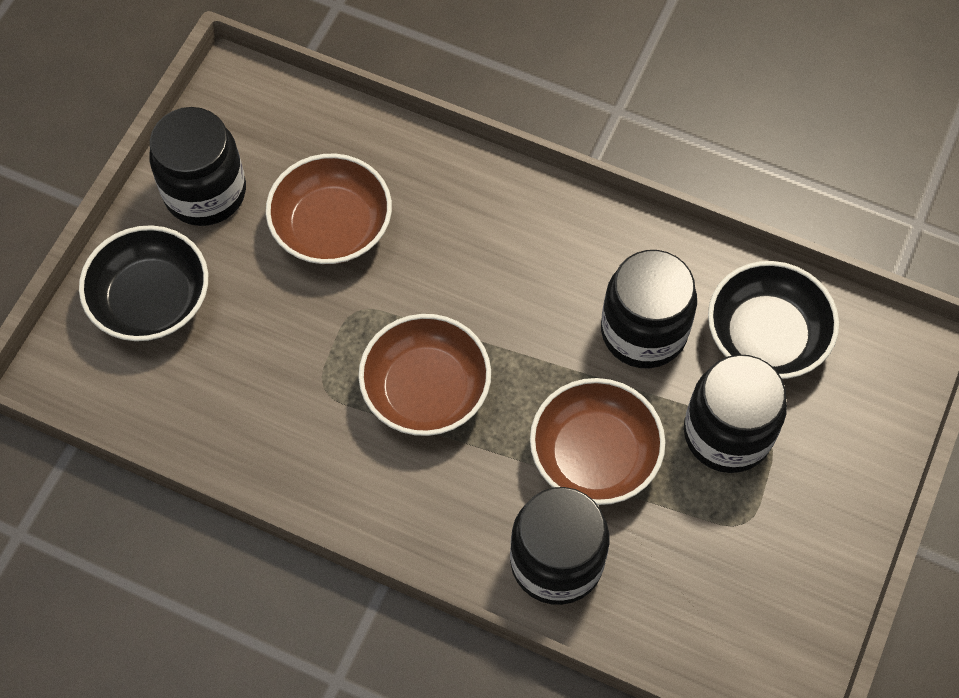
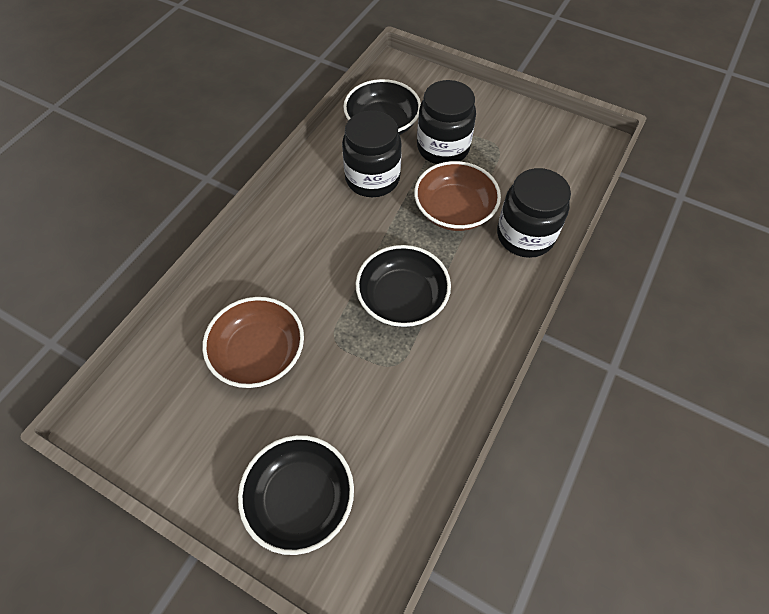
camera: 85 degrees left, 5 degrees down
(205, 192) = (204, 451): black jar -> none
(426, 389) = (402, 299): brown bowl -> black bowl

